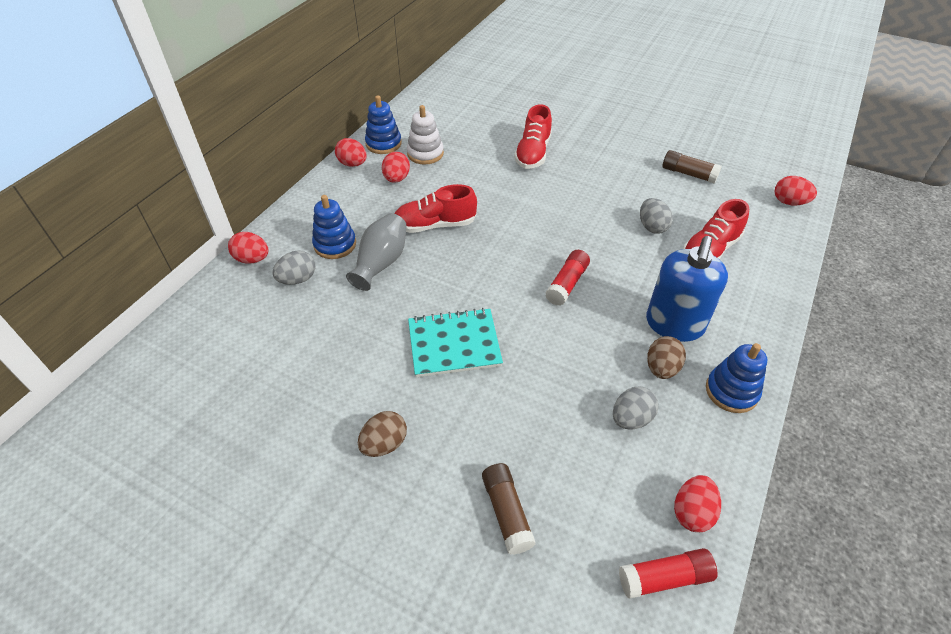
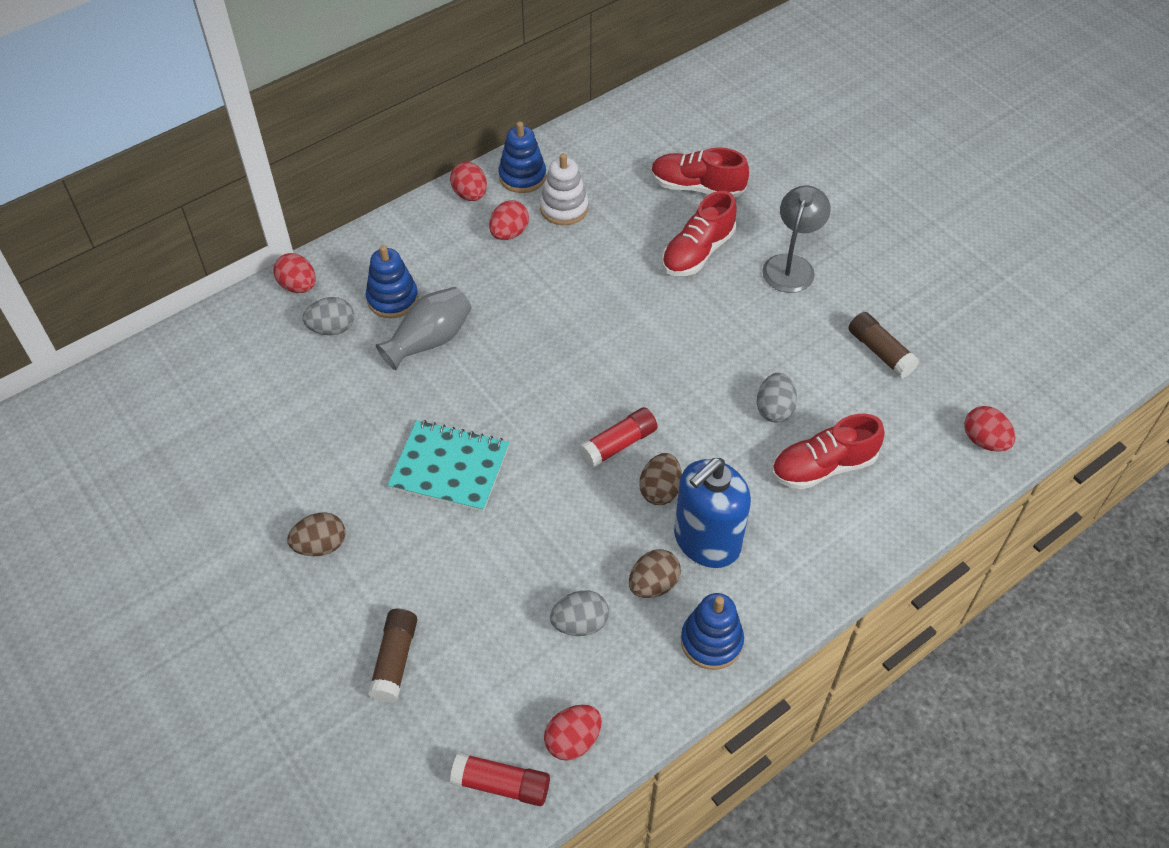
camera: 25 degrees right, 5 degrees up
(435, 225) = (516, 313): red shoe -> red shoe (696, 187)
(597, 143) = (791, 265): none -> grey lamp
(617, 303) = (660, 490): none -> brown egg

